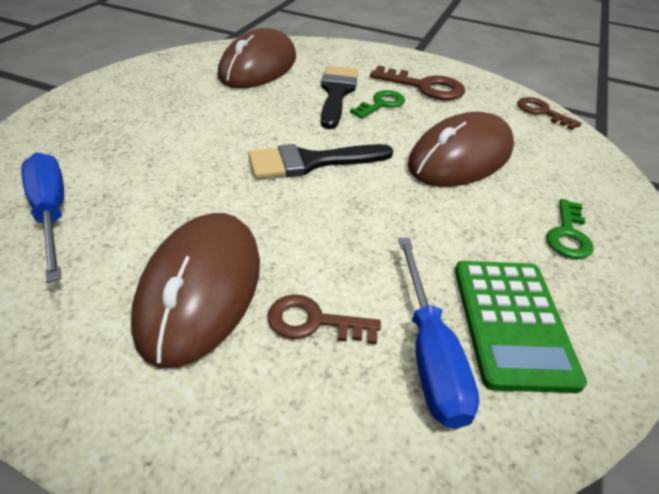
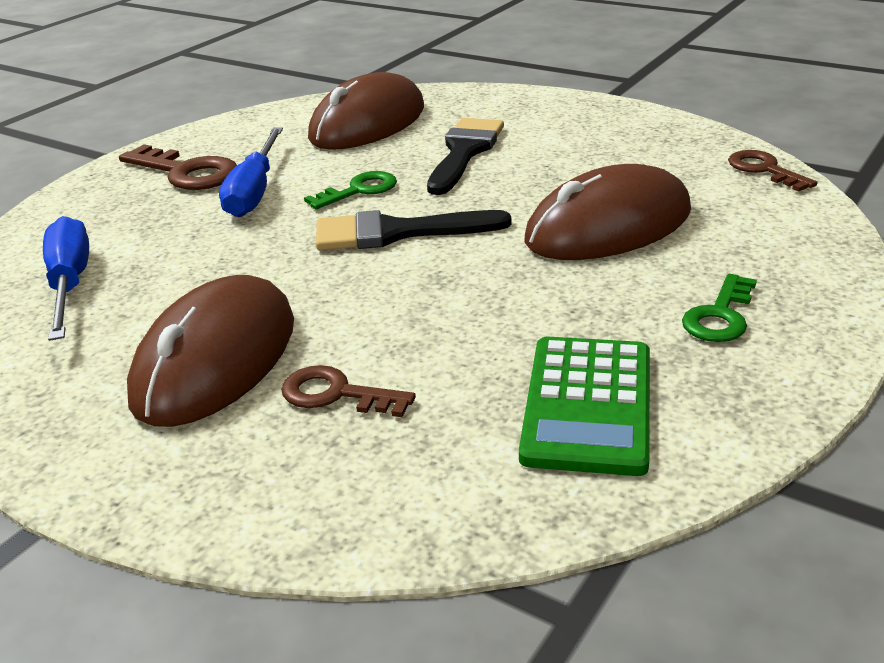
camera: 15 degrees right, 10 degrees down
(381, 104) = (523, 164): green key -> green key (359, 190)
(424, 87) = (596, 141): brown key -> brown key (186, 172)
(429, 353) = (465, 429): blue screwdriver -> blue screwdriver (254, 191)

